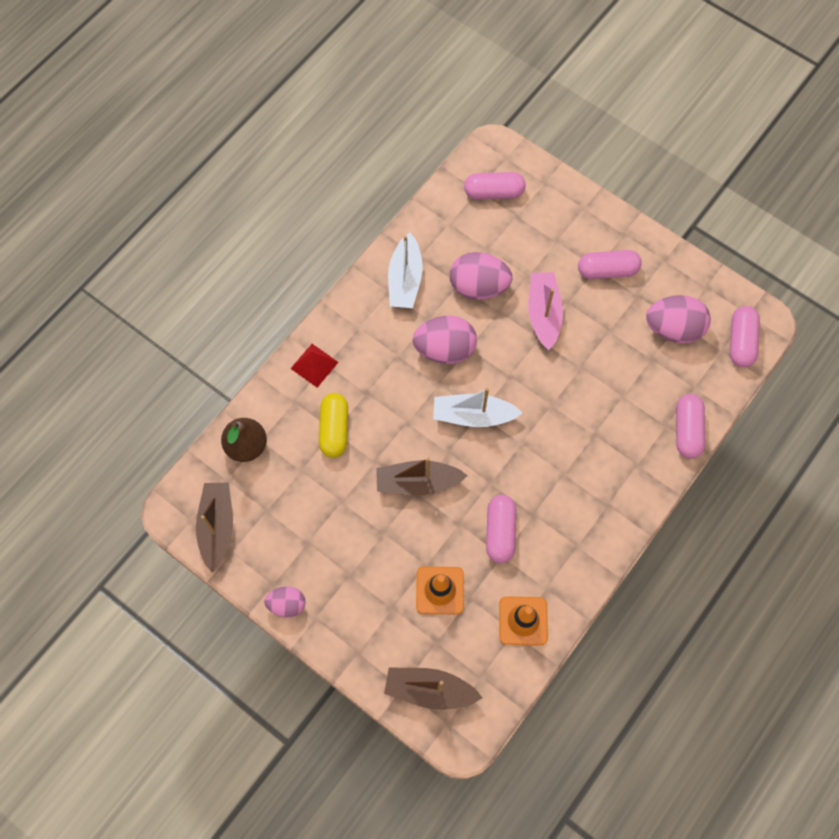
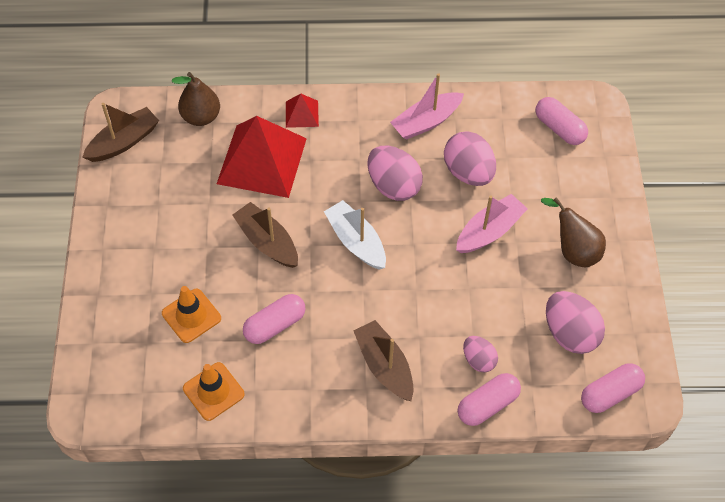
camera: 50 degrees right, 10 degrees down
(287, 604) = (99, 224): pink egg -> pink egg (478, 360)
(334, 429) = (262, 160): yellow capsule -> red pyramid
(405, 280) = (426, 122): white boat -> pink boat
(429, 690) = (104, 363): brown boat -> brown boat (384, 366)
(607, 270) = (573, 250): pink capsule -> brown pear

